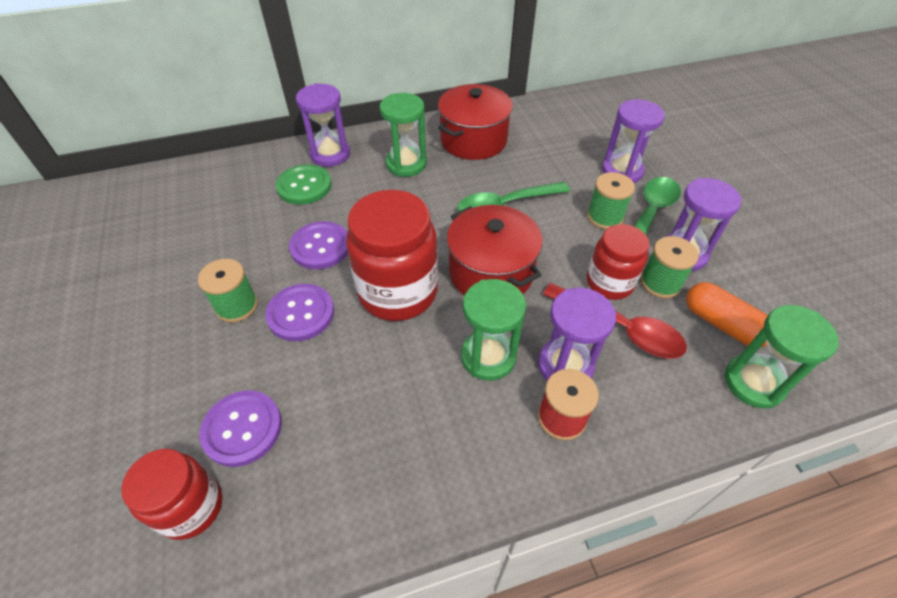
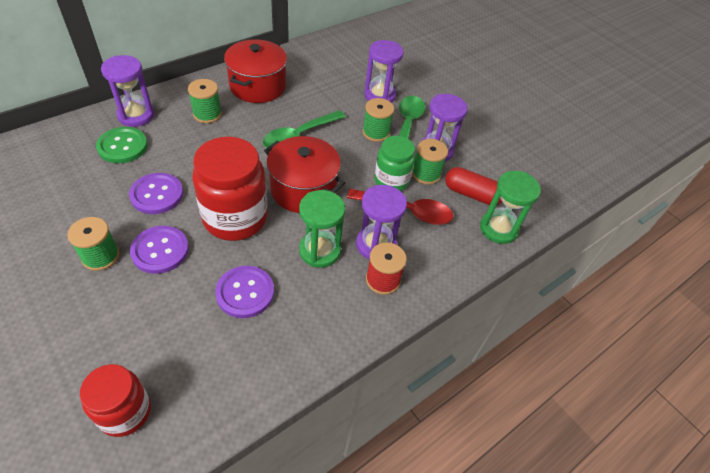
camera: 25 degrees left, 0 degrees up
(242, 429) = (145, 347): purple button -> purple button (245, 292)
(406, 164) = (207, 114): green hourglass -> green spool
(609, 283) = (391, 180): red jar -> green jar
(722, 324) = (471, 194): orange capsule -> red capsule

